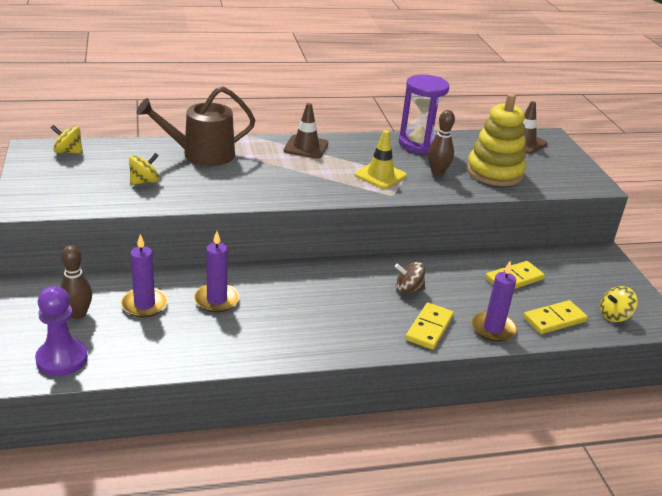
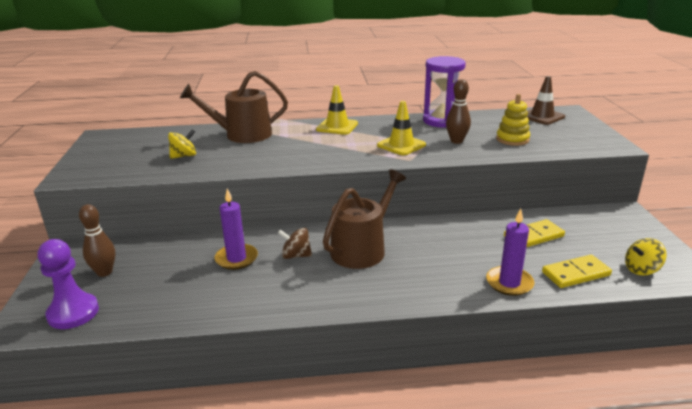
camera: 10 degrees right, 5 degrees down
(68, 152) = (128, 137): yellow spinning top -> none
(144, 305) = (168, 263): purple candle -> none
(306, 147) = (337, 126): brown traffic cone -> yellow traffic cone
(345, 290) = (362, 249): none -> brown watering can
(408, 289) = (424, 247): brown spinning top -> brown spinning top (296, 255)
(429, 328) = (442, 283): yellow domino -> none
(494, 172) = (512, 139): yellow stacking toy -> yellow stacking toy, size x0.59

